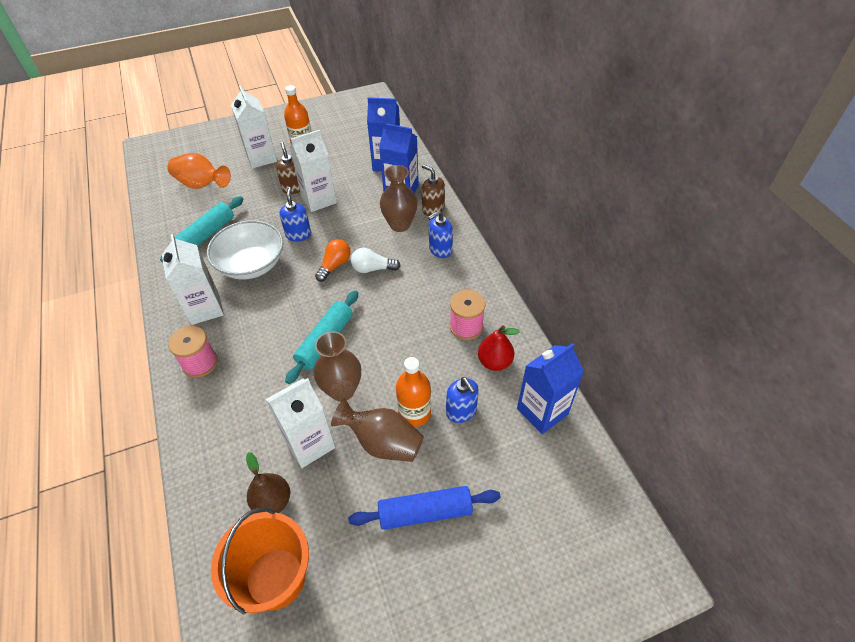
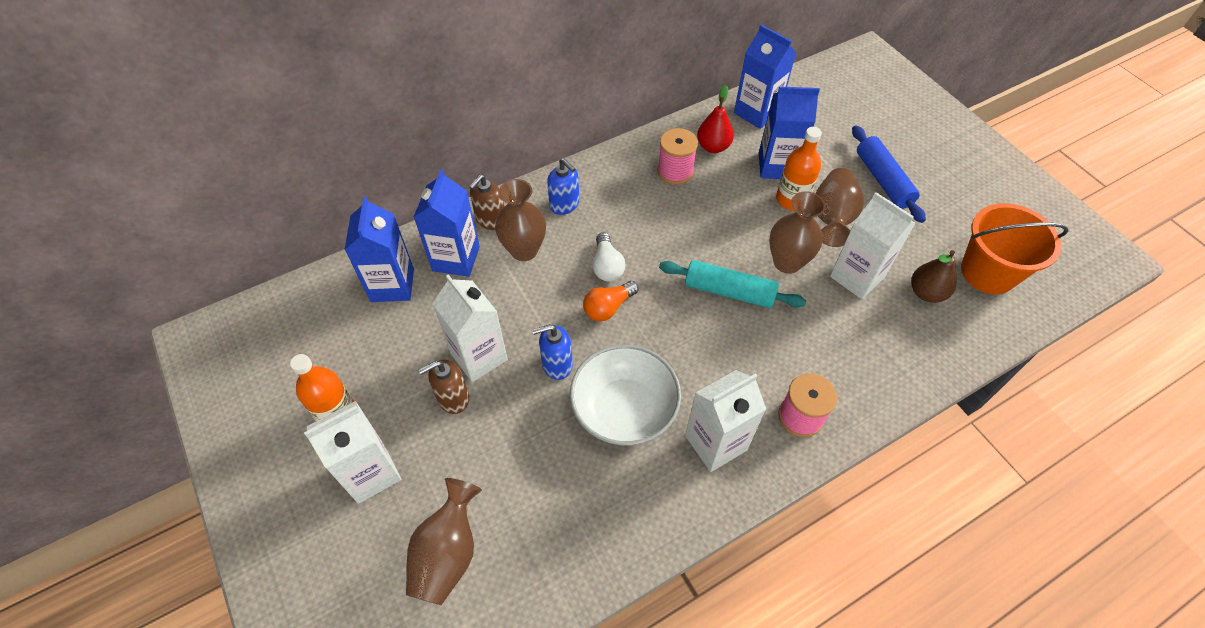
camera: 100 degrees left, 5 degrees up
(201, 185) = (448, 553): orange vase -> brown vase
(206, 235) = (573, 496): turquoise rolling pin -> none
(335, 265) = (608, 307): orange light bulb -> orange light bulb turned 60 degrees counterclockwise
(461, 411) = (777, 166): blue soap dispenser -> blue carton

